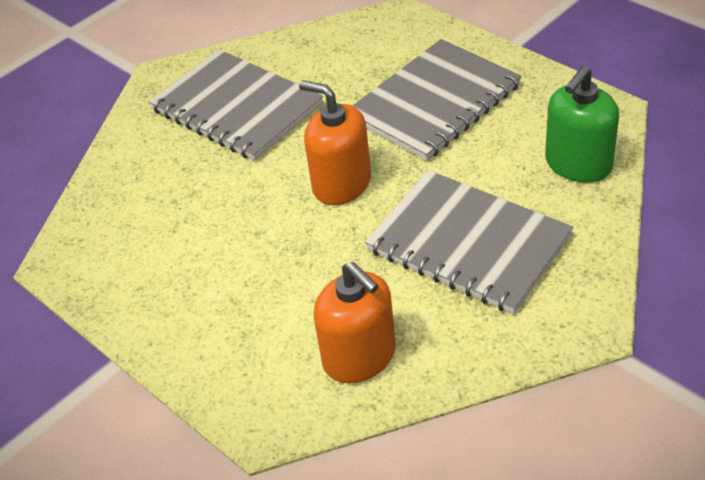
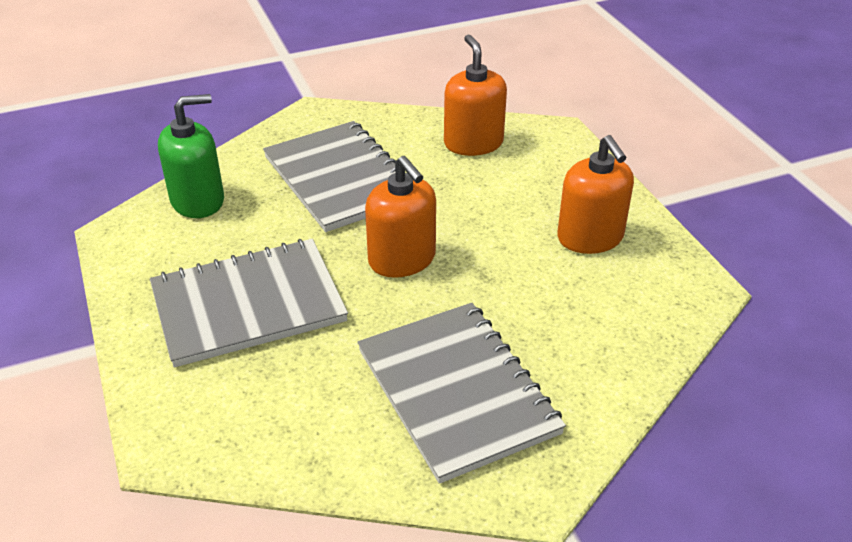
camera: 160 degrees left, 5 degrees down
(176, 275) = (590, 237): none -> orange soap dispenser

